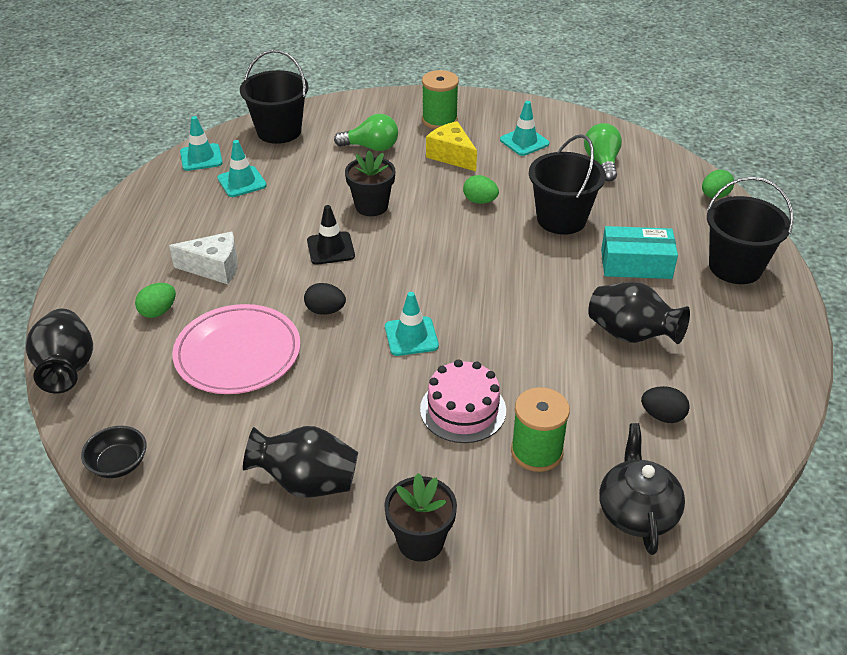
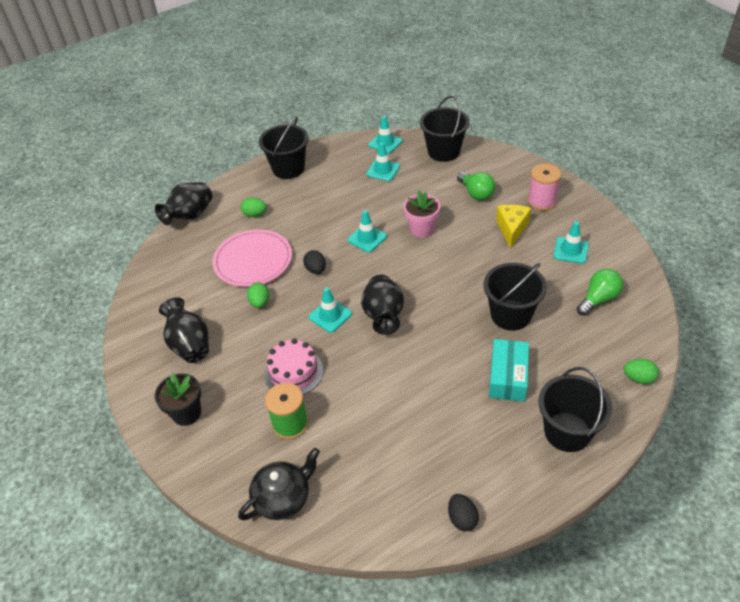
camera: 55 degrees right, 5 degrees up
(118, 463) = (148, 274): black bowl -> none
(122, 244) = (288, 168): none -> black bucket
(214, 268) = (305, 209): white cheese -> none
(330, 248) = (367, 238): black traffic cone -> turquoise traffic cone
(371, 206) = (422, 229): black flower pot -> pink flower pot
(439, 120) = (541, 201): green spool -> pink spool
(480, 201) = (482, 268): green egg -> green egg (260, 303)
(631, 335) = (433, 413): black vase -> black vase (383, 316)
(636, 264) = (508, 377): turquoise box -> turquoise box turned 45 degrees clockwise
(662, 416) = (374, 468): black egg -> black egg (462, 519)

